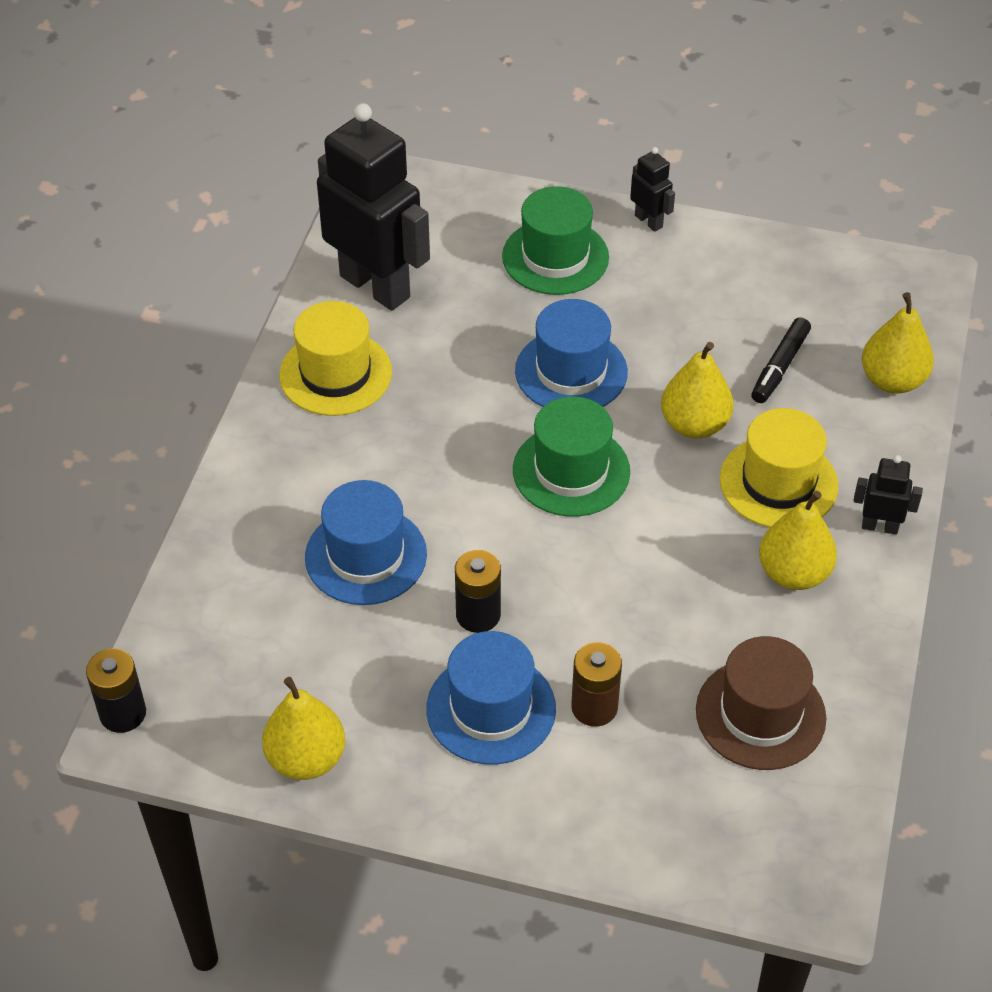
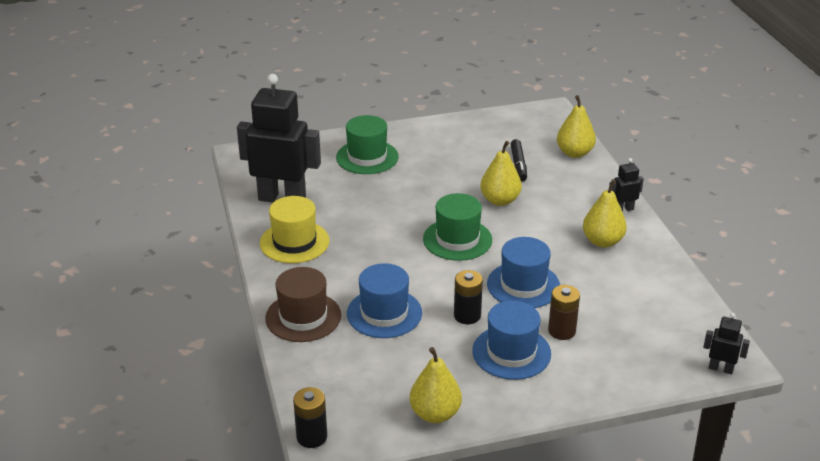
camera: 30 degrees left, 15 degrees down
(571, 371) = (419, 200): blue hat -> blue hat (523, 285)
(649, 221) = (401, 129): black robot -> black robot (720, 368)
(760, 714) = (641, 302): brown hat -> brown hat (303, 317)
(778, 482) = (561, 209): yellow hat -> none

